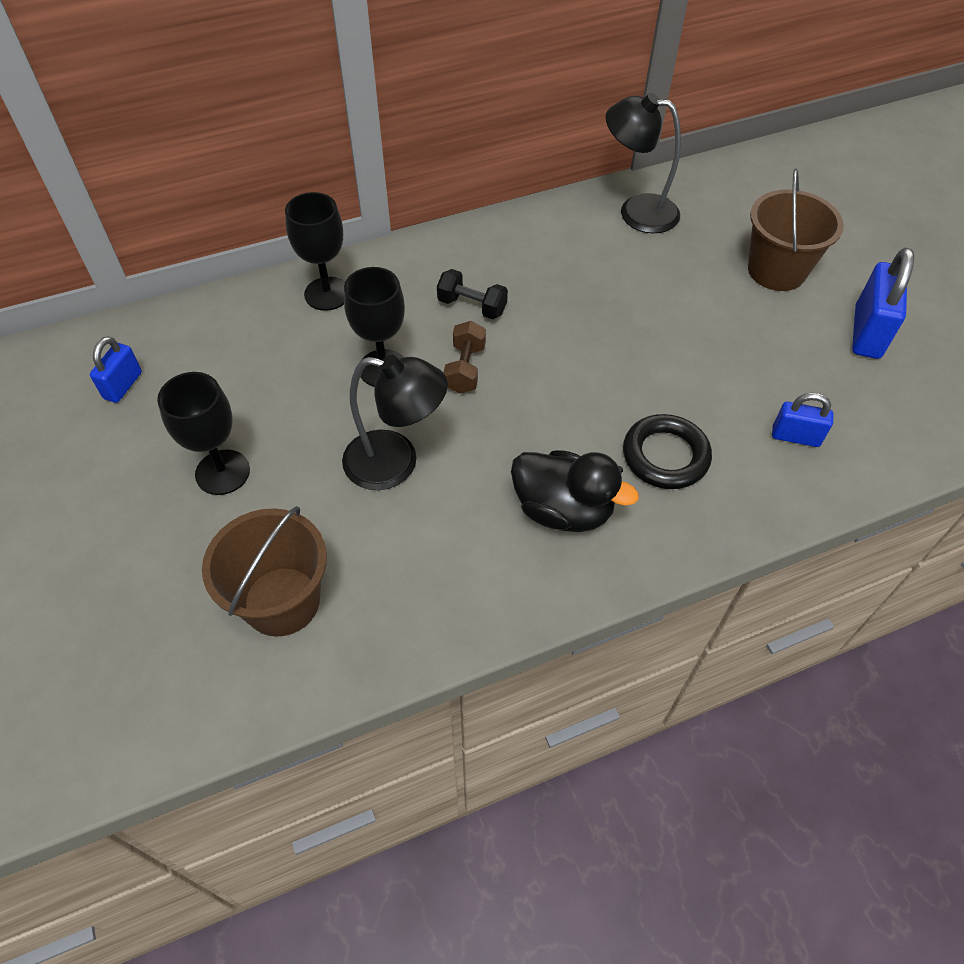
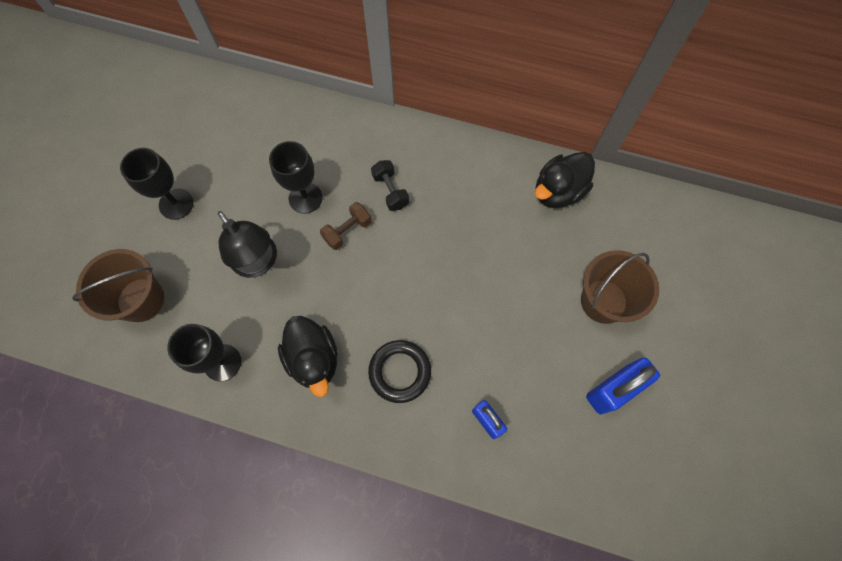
camera: 40 degrees right, 15 degrees up
(123, 385) = (175, 114): blue padlock -> none
(327, 294) = (321, 125): black goblet -> black goblet (222, 362)
(636, 211) = (558, 191): black lamp -> black duck

